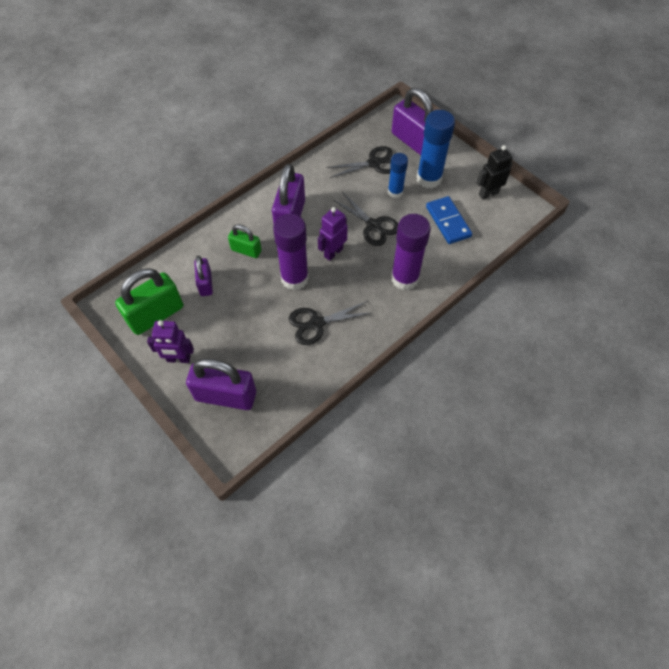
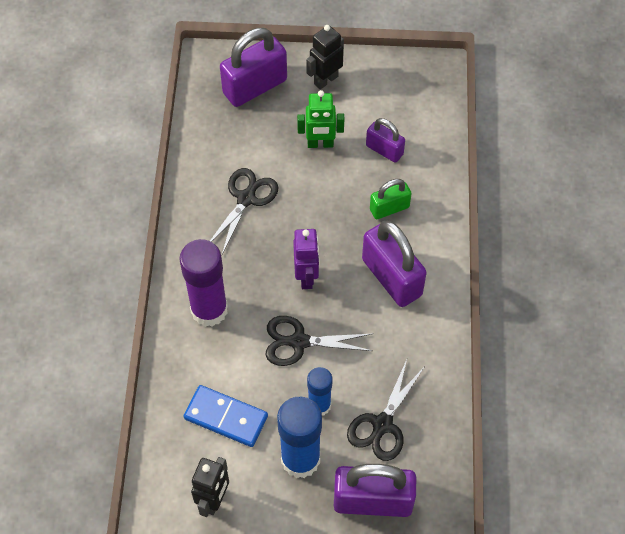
camera: 135 degrees right, 0 degrees up
(156, 315) = (389, 93): green padlock -> none
(178, 359) = (325, 80): purple robot -> black robot
(235, 319) = (320, 144): none -> green robot
(294, 278) = (313, 221): purple glue stick -> none

